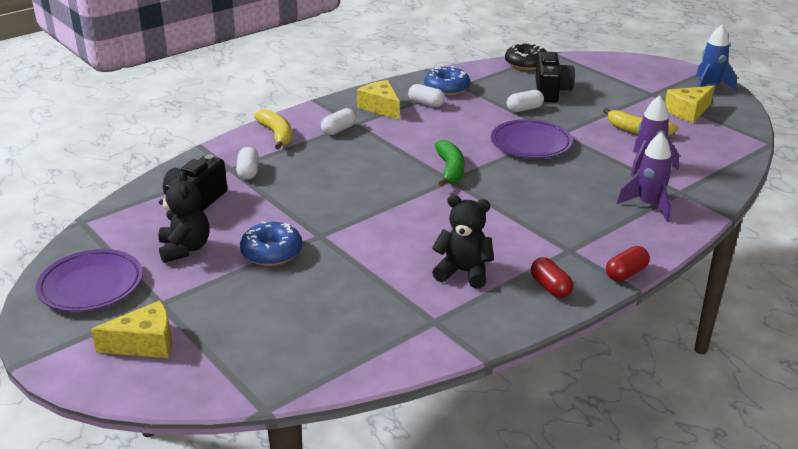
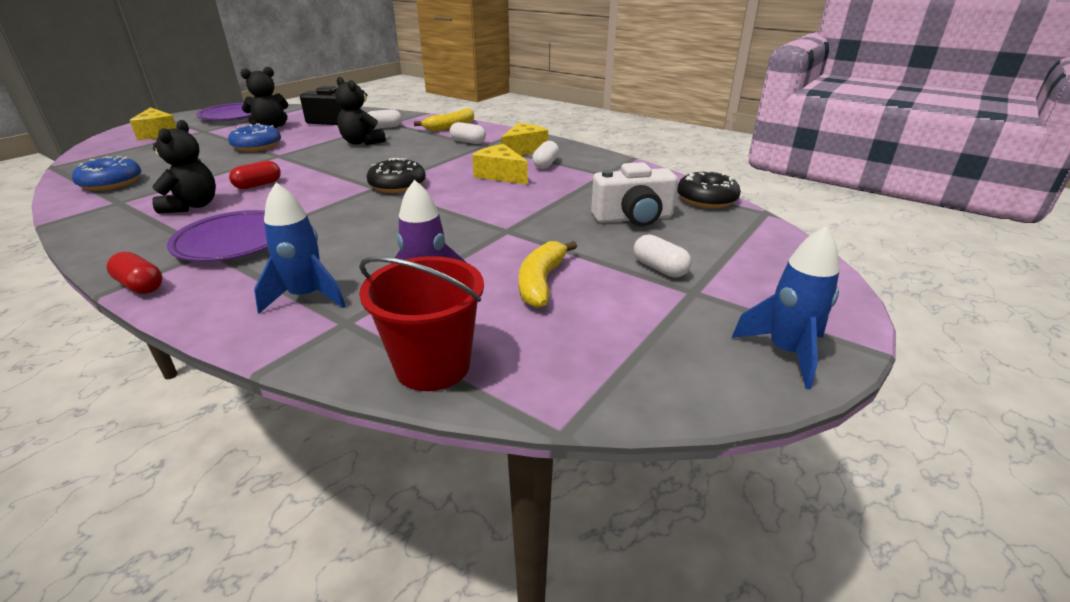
camera: 75 degrees right, 0 degrees up
(302, 186) = (362, 142): none -> black teddy bear
(447, 88) = (591, 169): blue donut -> blue donut (111, 183)
(450, 169) = (397, 185): green banana -> black donut
(524, 109) = (565, 207): white capsule -> white capsule (659, 268)
(531, 144) = (470, 216): purple plate -> purple plate (234, 242)
(550, 287) = (139, 245): red capsule -> red capsule (258, 185)
(551, 91) = (633, 218): black camera -> white camera
(648, 205) = (306, 297): purple rocket -> blue rocket
(688, 112) = (646, 327): yellow cheese -> yellow cheese (500, 175)
(723, 168) = (432, 366): none -> red bucket

